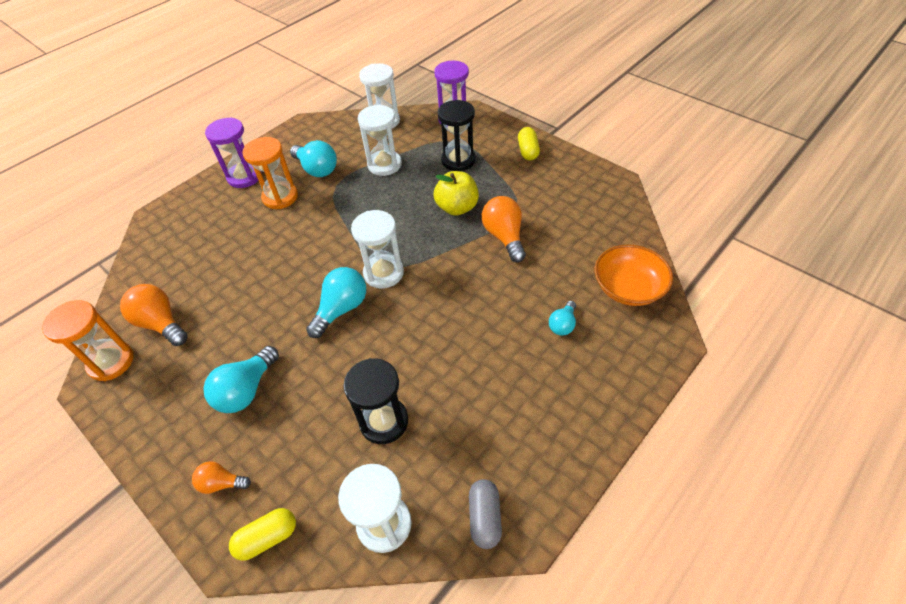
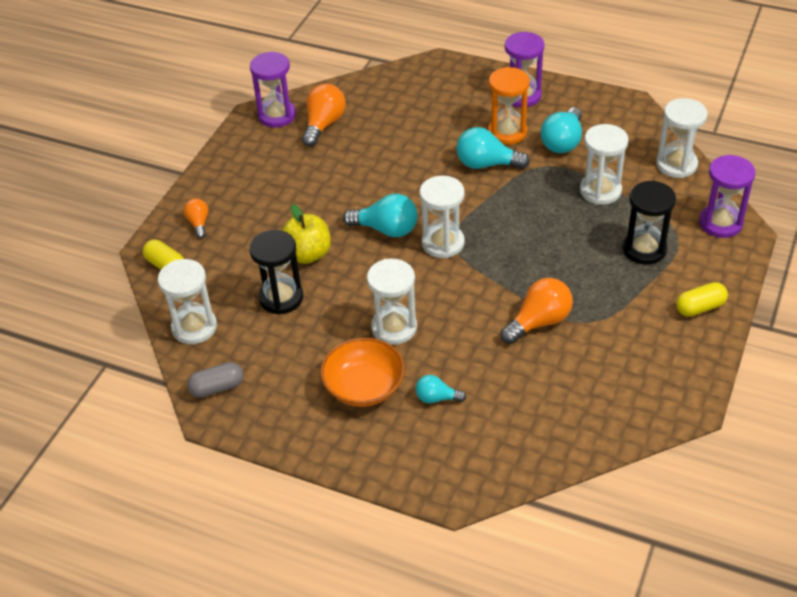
camera: 70 degrees right, 5 degrees down
(111, 362) = (277, 115): orange hourglass -> purple hourglass
(246, 390) = (280, 203): turquoise light bulb -> turquoise light bulb (486, 164)
(457, 208) = (564, 271): yellow apple -> yellow apple (307, 254)
(468, 334) = (394, 327): none -> white hourglass
(628, 288) = (512, 445): orange bowl -> orange bowl (364, 386)

